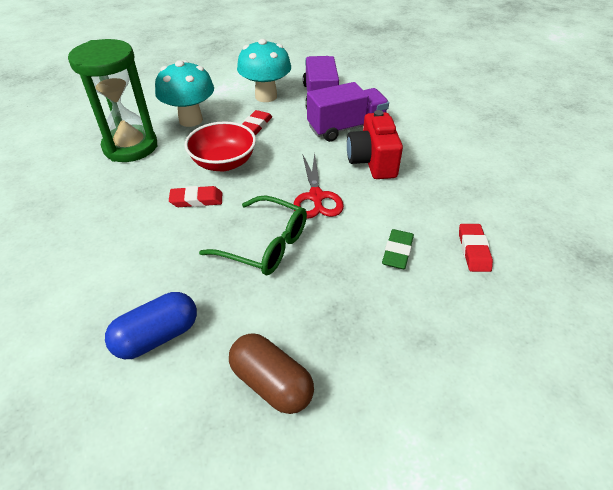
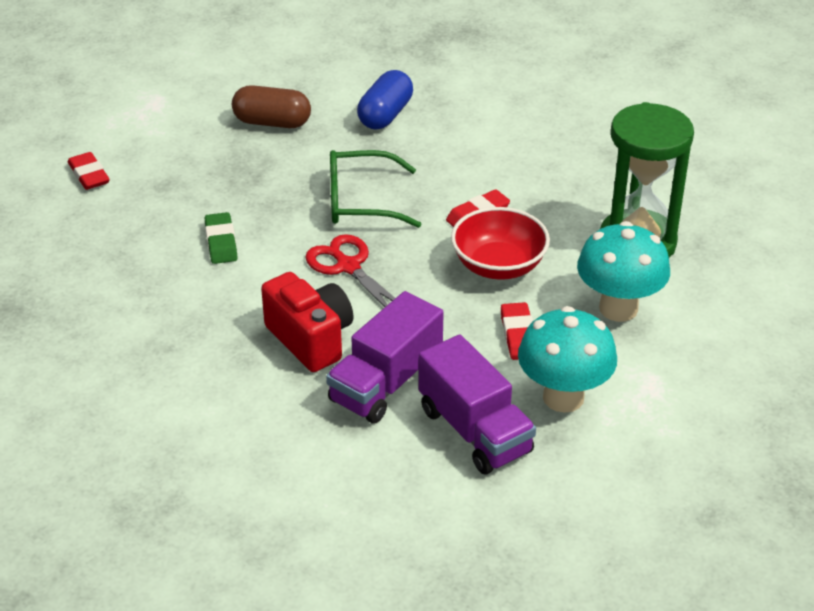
camera: 150 degrees right, 5 degrees down
(473, 250) = (139, 272): red eraser -> red eraser (89, 175)

